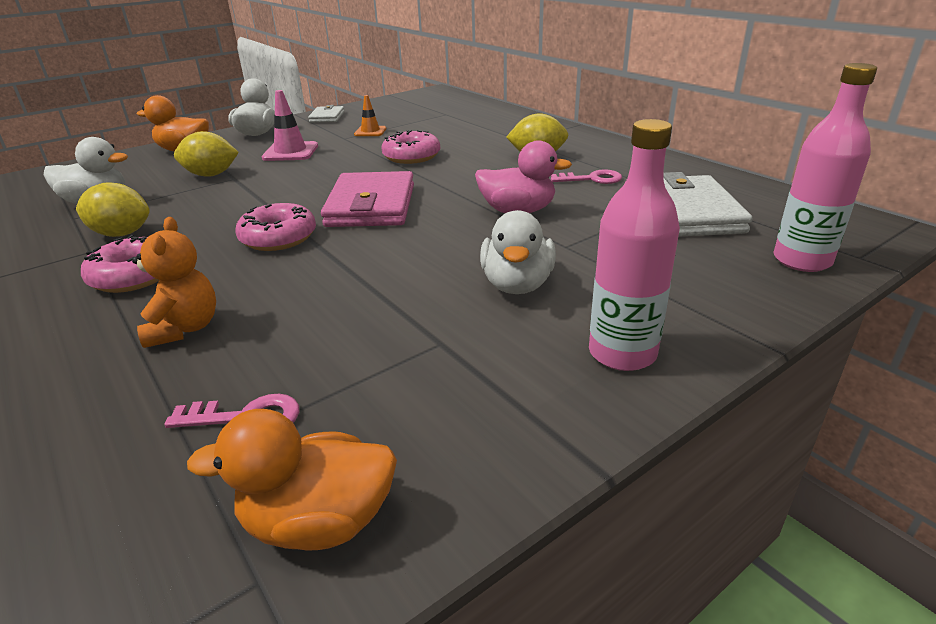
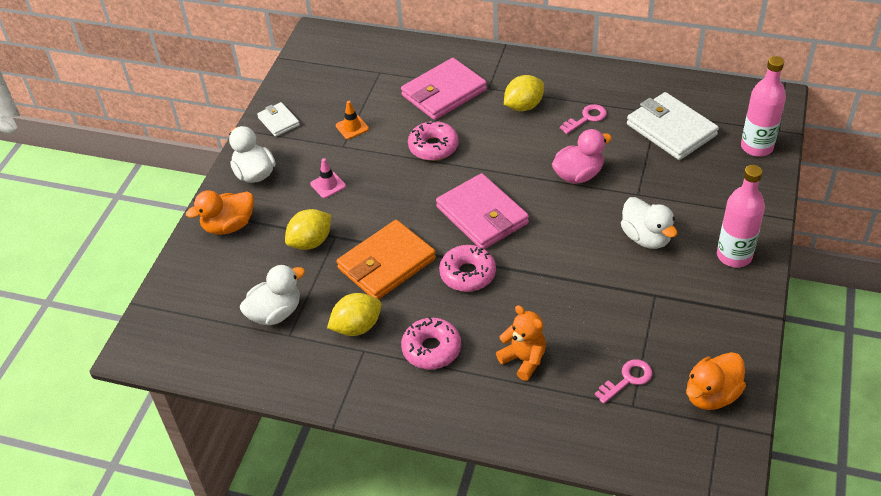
camera: 35 degrees left, 15 degrees up
(232, 205) = (386, 263): none -> orange wallet
(290, 152) = (328, 185): pink traffic cone -> pink traffic cone, size x0.64
(477, 133) = (444, 93): none -> pink wallet

